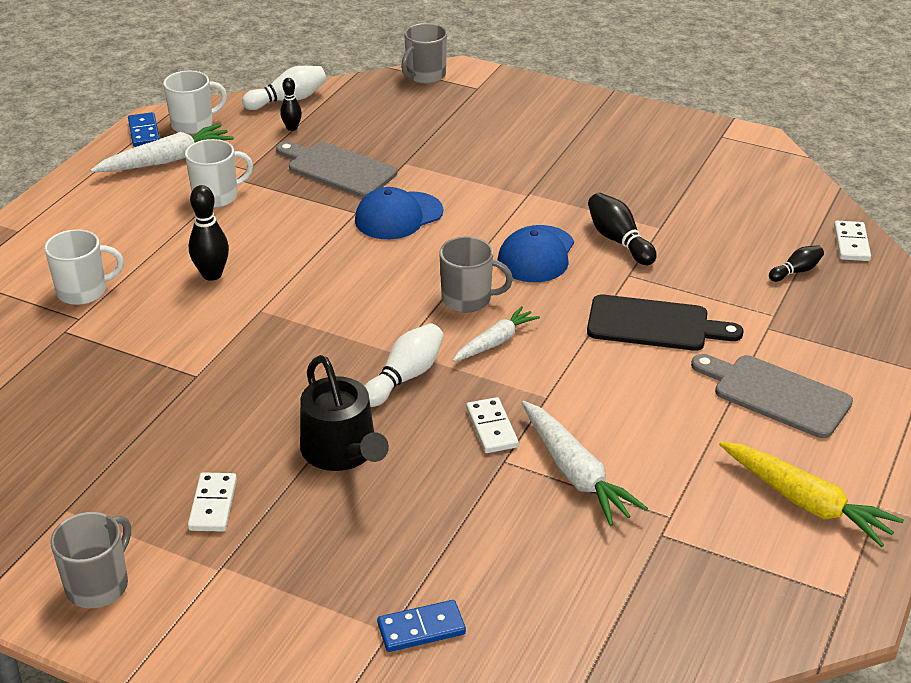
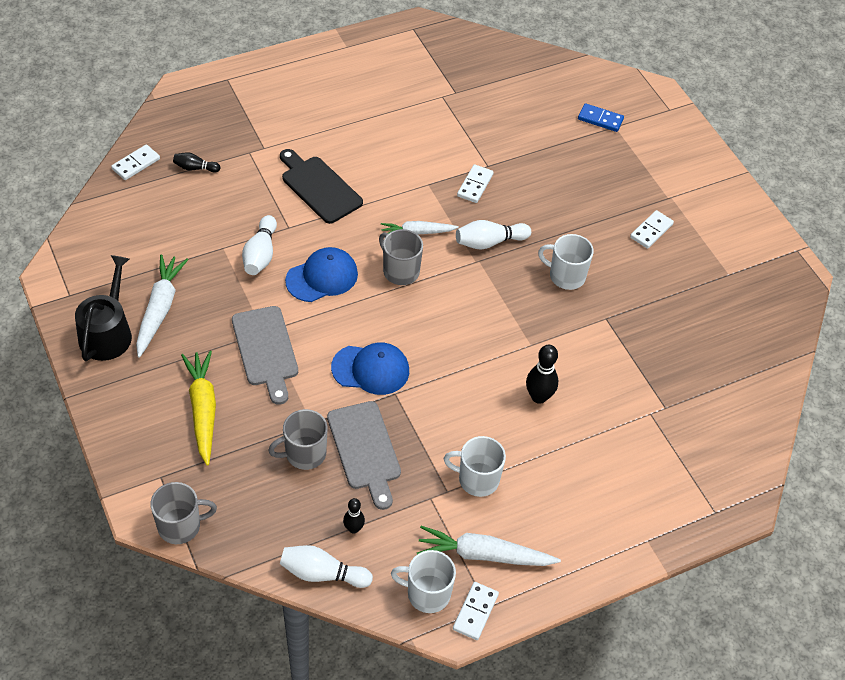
camera: 145 degrees left, 15 degrees up
(83, 291) = (633, 438): white mug -> white mug (566, 276)
(99, 585) = (733, 223): grey mug -> grey mug (304, 454)
(144, 132) = (475, 612): blue domino -> white domino
(342, 451) = (563, 219): black watering can -> black watering can (107, 332)
(575, 473) = (460, 139): white carrot -> white carrot (160, 309)
(619, 241) = (260, 254): black bowling pin -> white bowling pin
(776, 395) = (315, 114): grey cutting board -> grey cutting board (266, 350)
(805, 502) = (375, 66): yellow carrot -> yellow carrot (203, 410)

